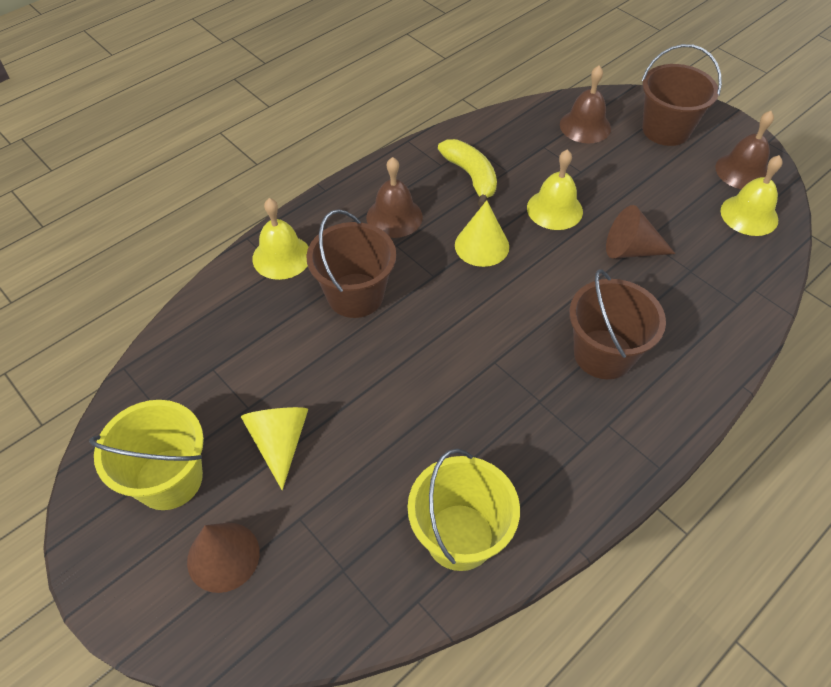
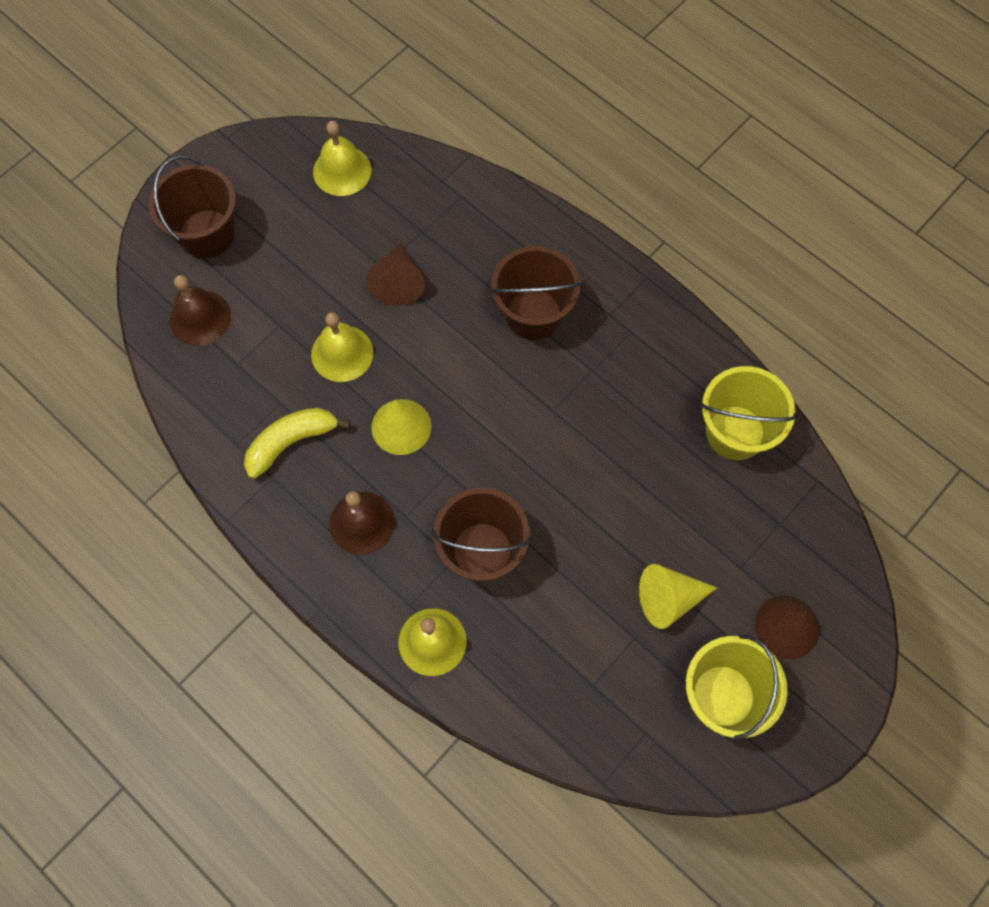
camera: 95 degrees left, 15 degrees up
(742, 171) = (275, 167): brown bell -> none

